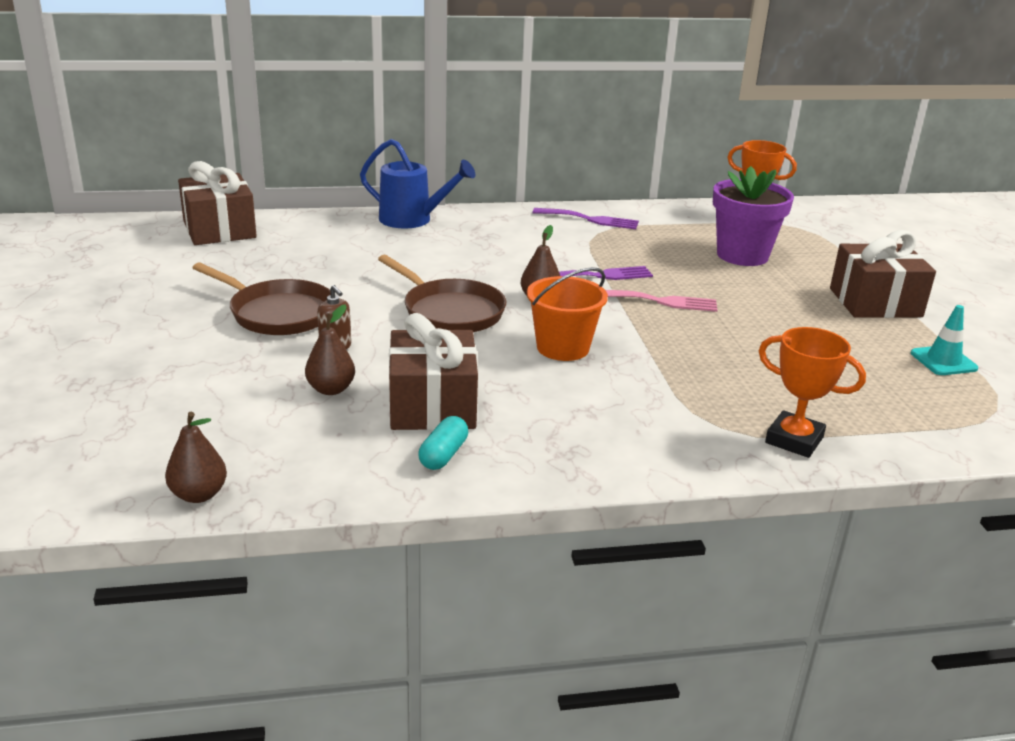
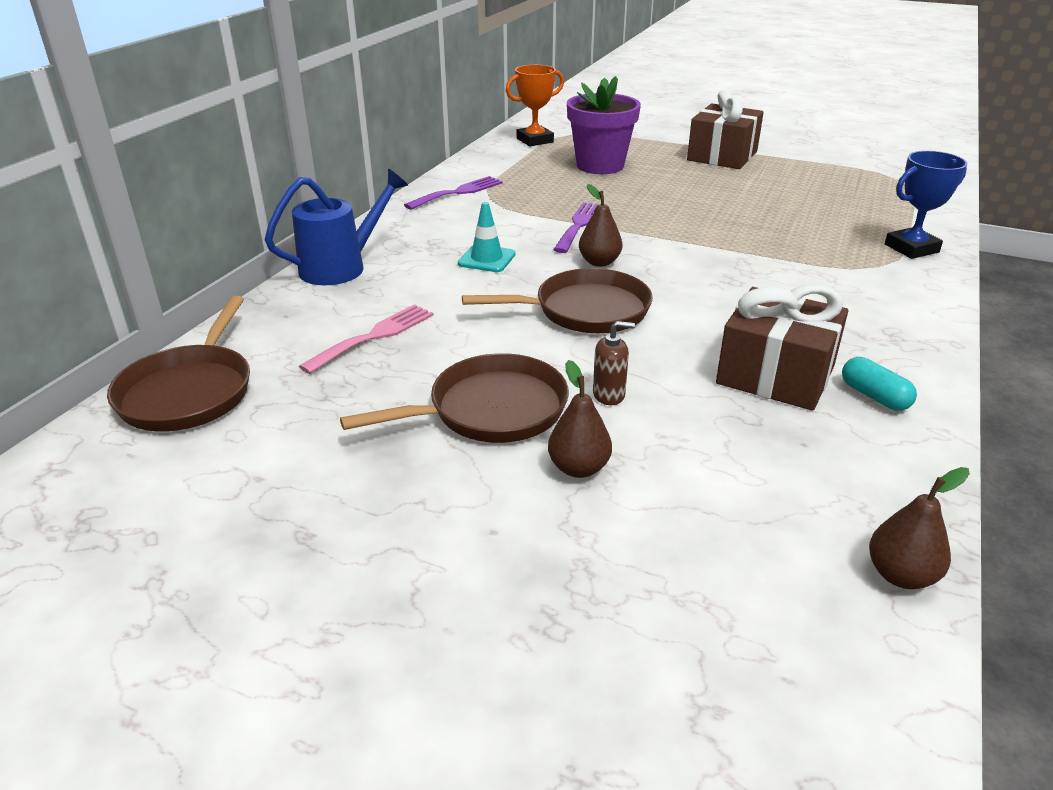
camera: 55 degrees left, 5 degrees up
(219, 230) = (189, 391): brown gift -> brown pan
(331, 389) = (705, 423): brown pear -> brown pear (578, 468)
(563, 348) = (705, 282): orange bucket -> none
(660, 301) = (653, 218): pink fork -> pink fork (374, 336)
(794, 440) = (911, 248): orange trophy -> blue trophy
(943, 361) = (824, 169): turquoise traffic cone -> turquoise traffic cone (486, 259)

